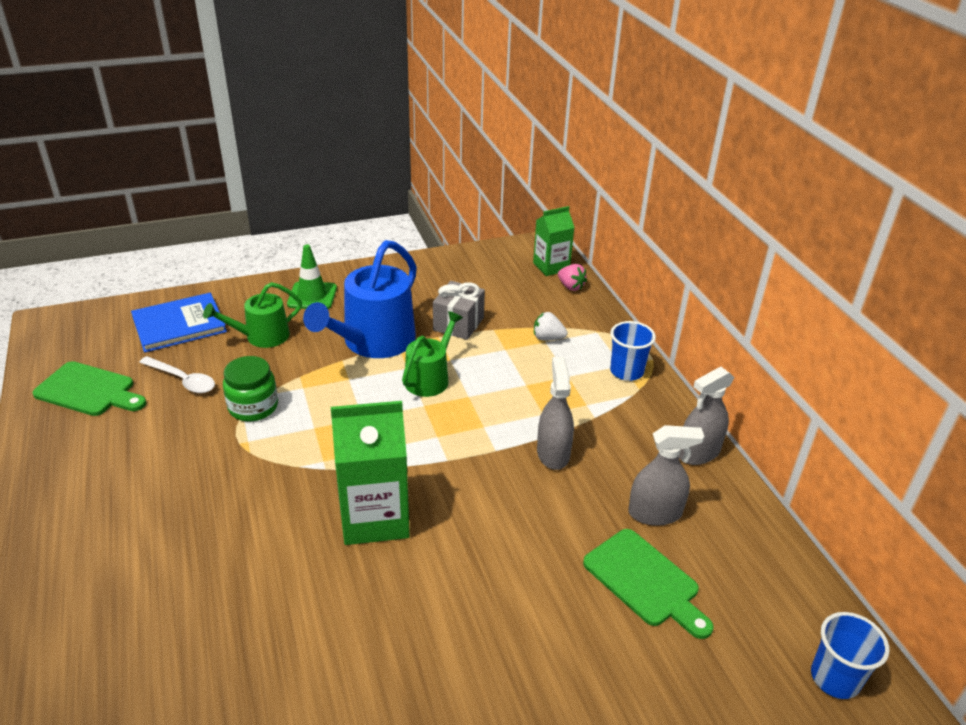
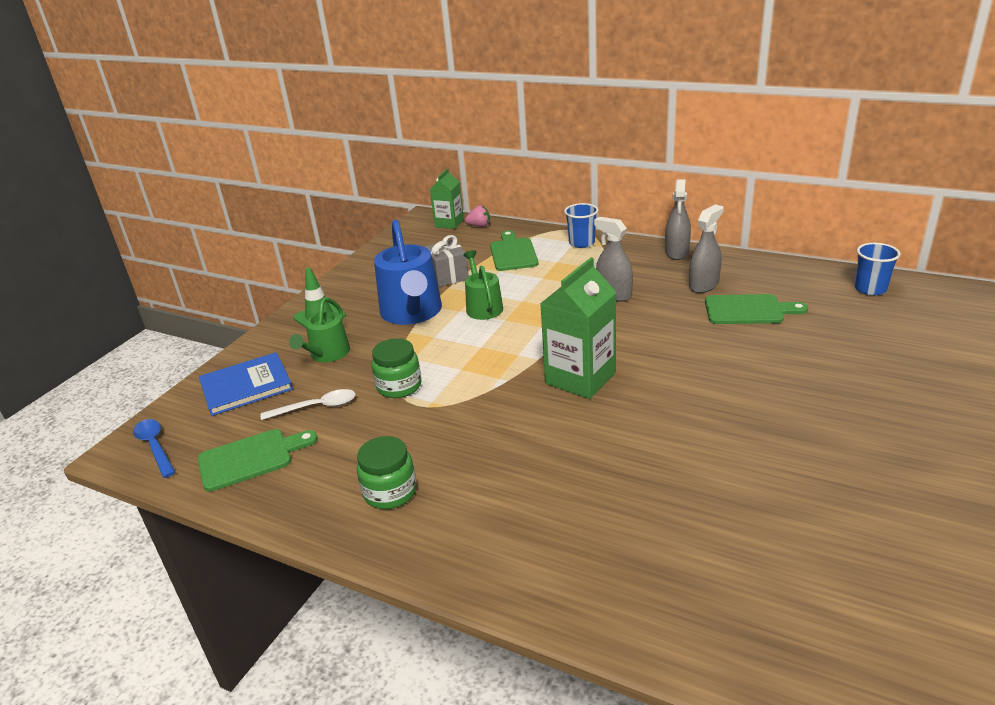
camera: 40 degrees left, 5 degrees down
(67, 334) = (155, 447): none -> blue spoon
(101, 497) = (390, 492): none -> green jar
(179, 324) = (246, 386): blue book -> blue book turned 45 degrees clockwise
(547, 338) = (513, 253): white strawberry -> green cutting board

